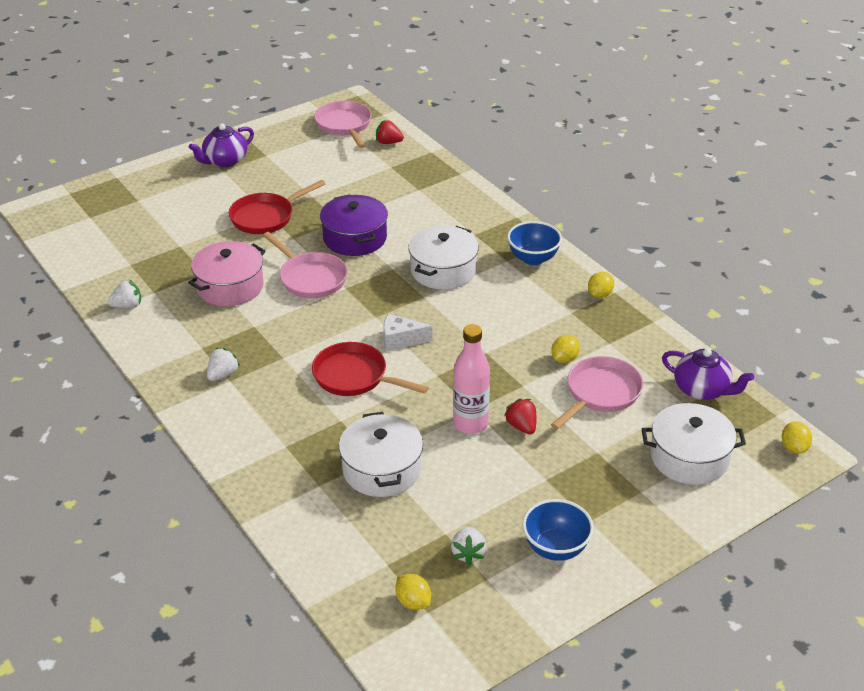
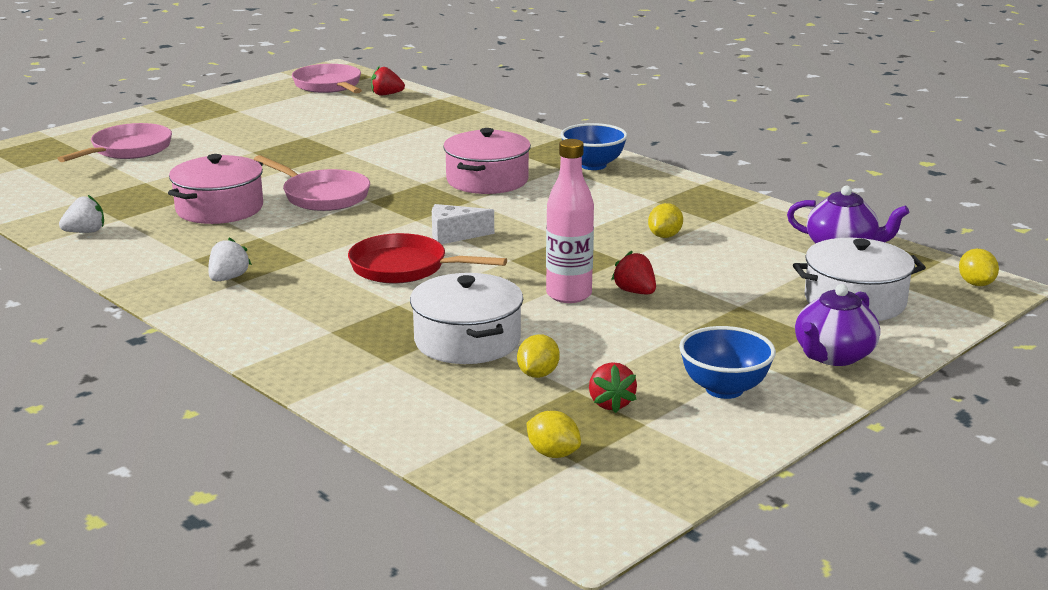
camera: 10 degrees left, 15 degrees down
(225, 161) = (188, 117): purple teapot -> purple teapot (833, 356)
(266, 217) = (251, 154): red pan -> none
(355, 238) = (368, 163): purple pot -> none
(443, 270) = (487, 180): white pot -> pink pot
(468, 553) = (611, 403): white strawberry -> red strawberry
(599, 295) = (684, 186): yellow lemon -> yellow lemon (538, 374)
(600, 393) = (721, 259): pink pan -> pink pan (128, 150)

